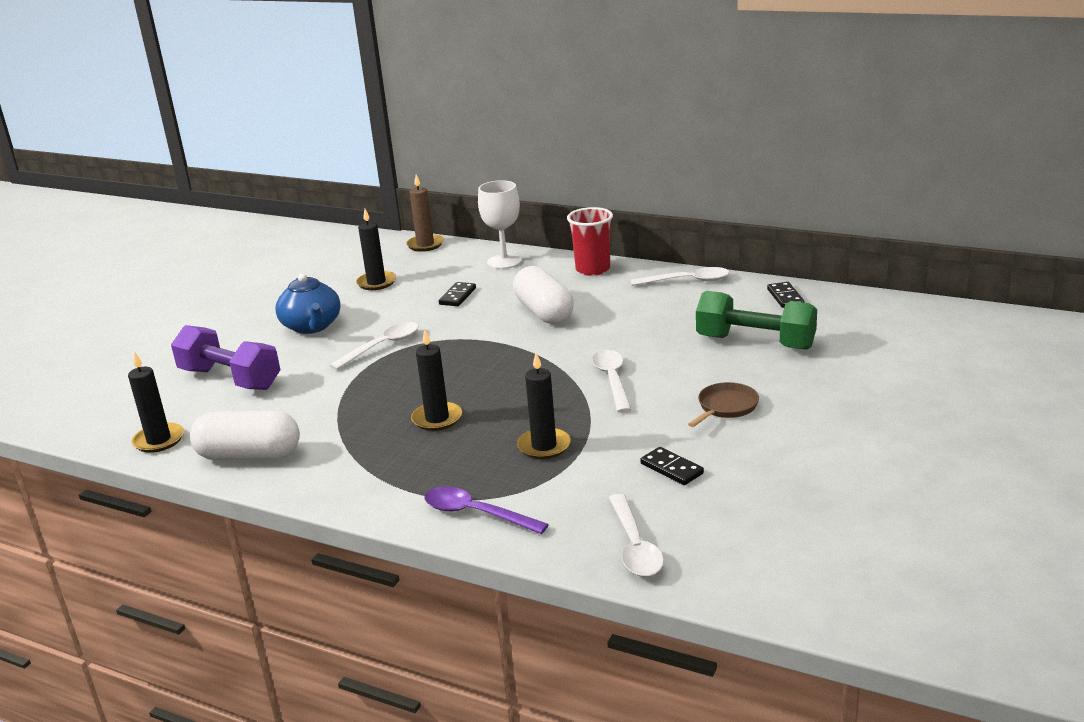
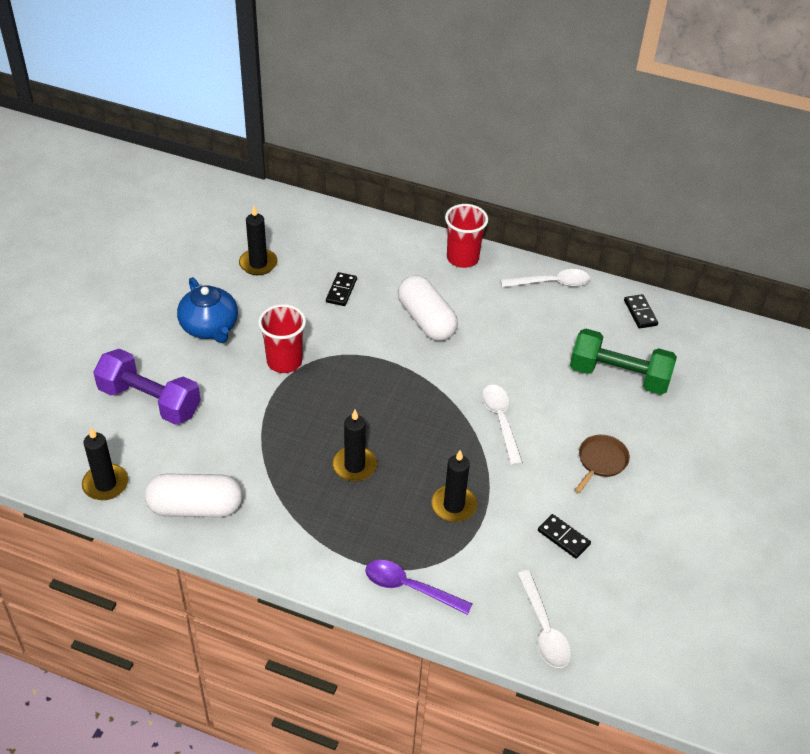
camera: 10 degrees left, 20 degrees up
(382, 346) = (284, 361): white spoon -> red cup
(425, 245) = (294, 206): brown candle -> none
(504, 261) = (377, 240): white goblet -> none

